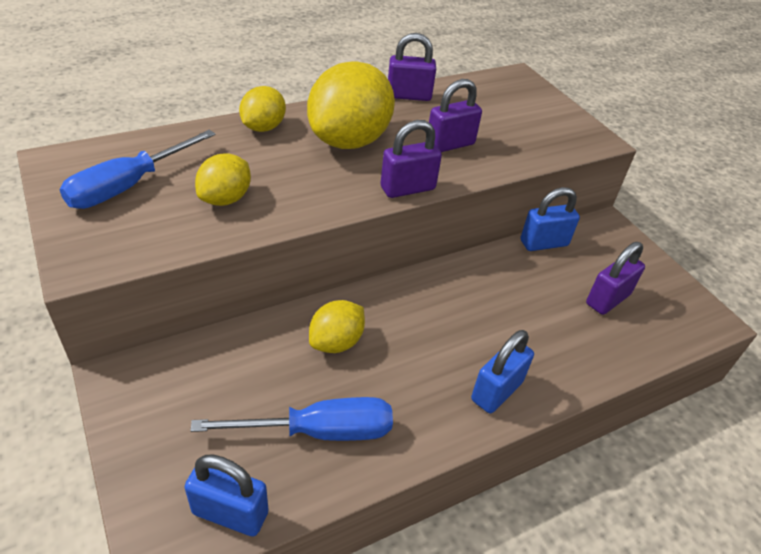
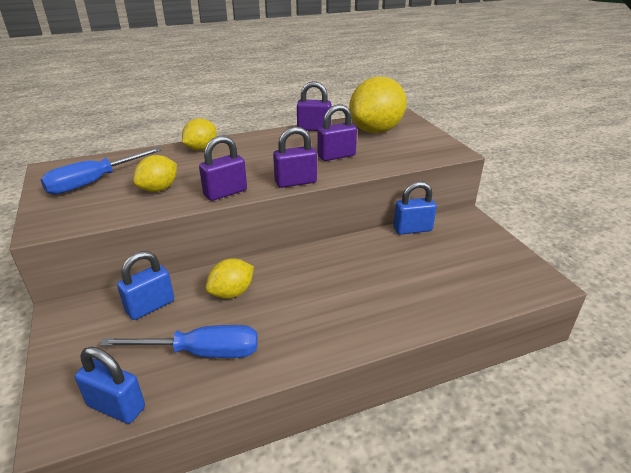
camera: 10 degrees right, 10 degrees down
(349, 141) = (261, 155): yellow lemon -> yellow lemon (376, 130)
(497, 391) = (351, 329): blue padlock -> blue padlock (150, 306)
(607, 299) = (458, 267): purple padlock -> purple padlock (225, 193)

